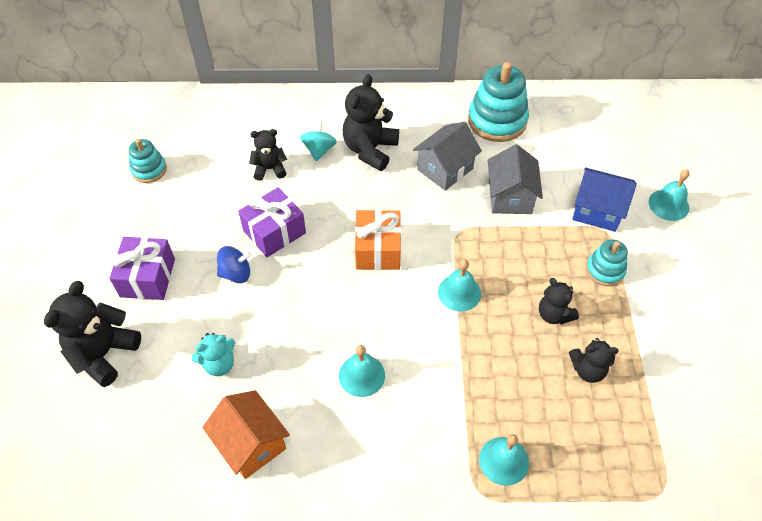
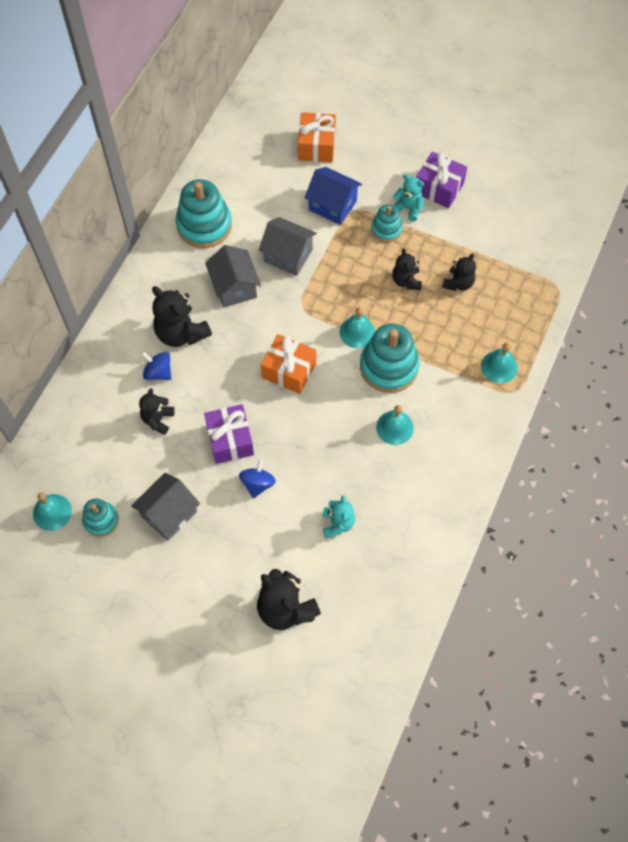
camera: 65 degrees left, 10 degrees up
(147, 277) = (226, 554): purple gift -> purple gift (438, 188)
(174, 216) = (169, 514): none -> grey house
(251, 444) = (415, 522): orange house -> none
(319, 150) = (158, 372): turquoise spinning top -> blue spinning top
(434, 339) = (389, 367): none -> turquoise stacking toy
(554, 314) = (406, 281): black teddy bear -> black teddy bear turned 90 degrees clockwise
(597, 211) = (332, 205): blue house -> blue house turned 75 degrees clockwise
(648, 280) = (408, 208): none -> turquoise teddy bear
(657, 170) = (317, 146): none -> orange gift
(668, 205) = (352, 157): turquoise bell -> turquoise bell (52, 512)

